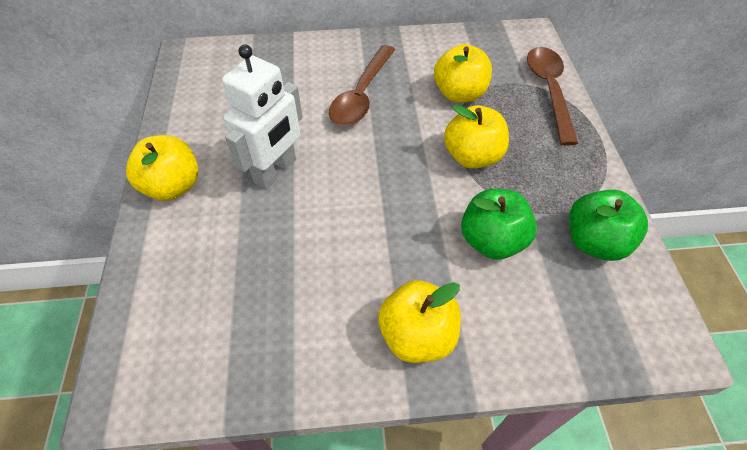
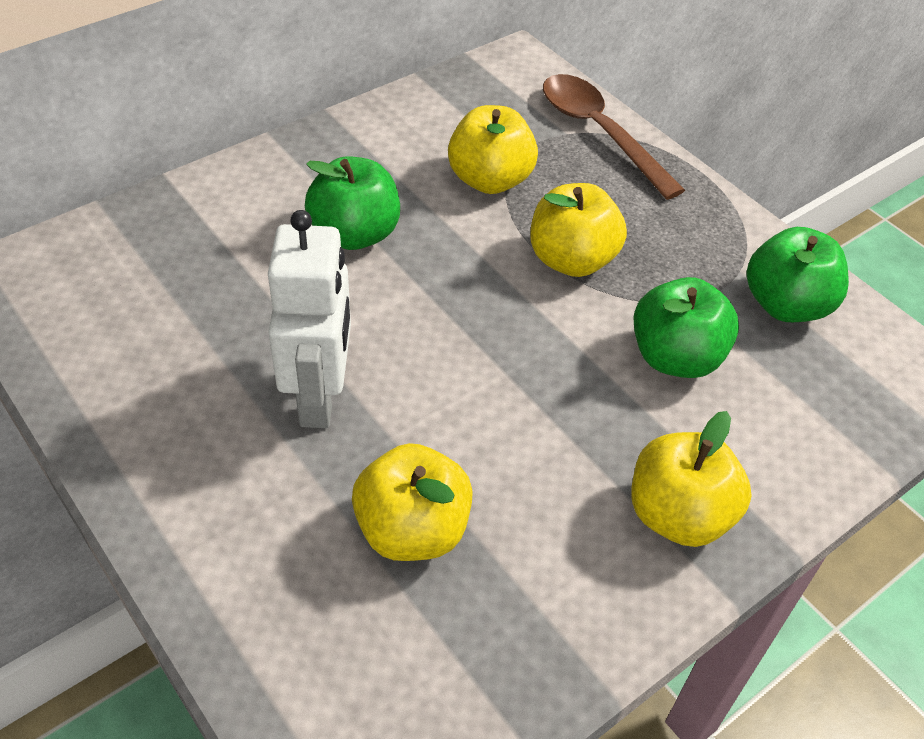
camera: 35 degrees left, 5 degrees down
(173, 186) = (175, 491): yellow apple -> yellow apple (412, 530)
(361, 95) = (355, 234): brown spoon -> green apple

